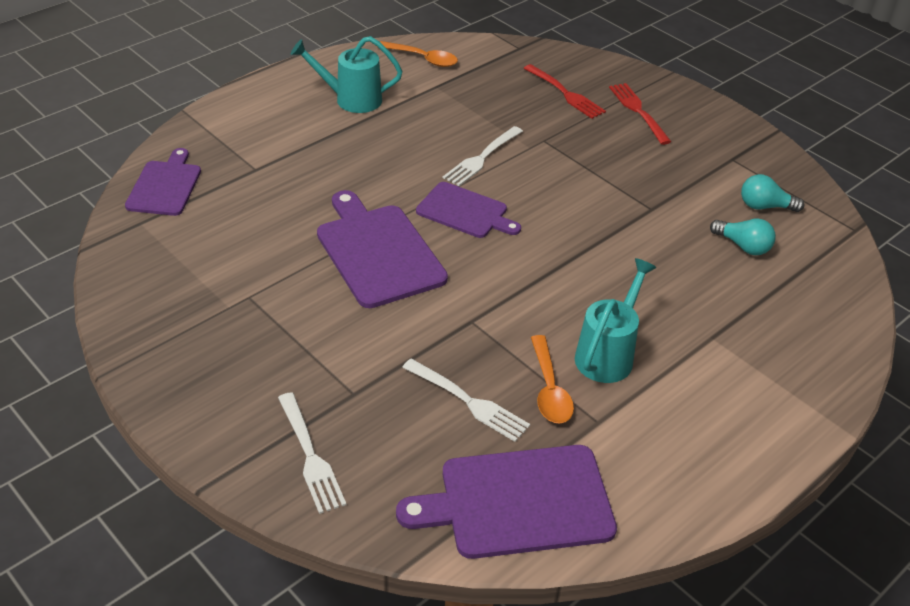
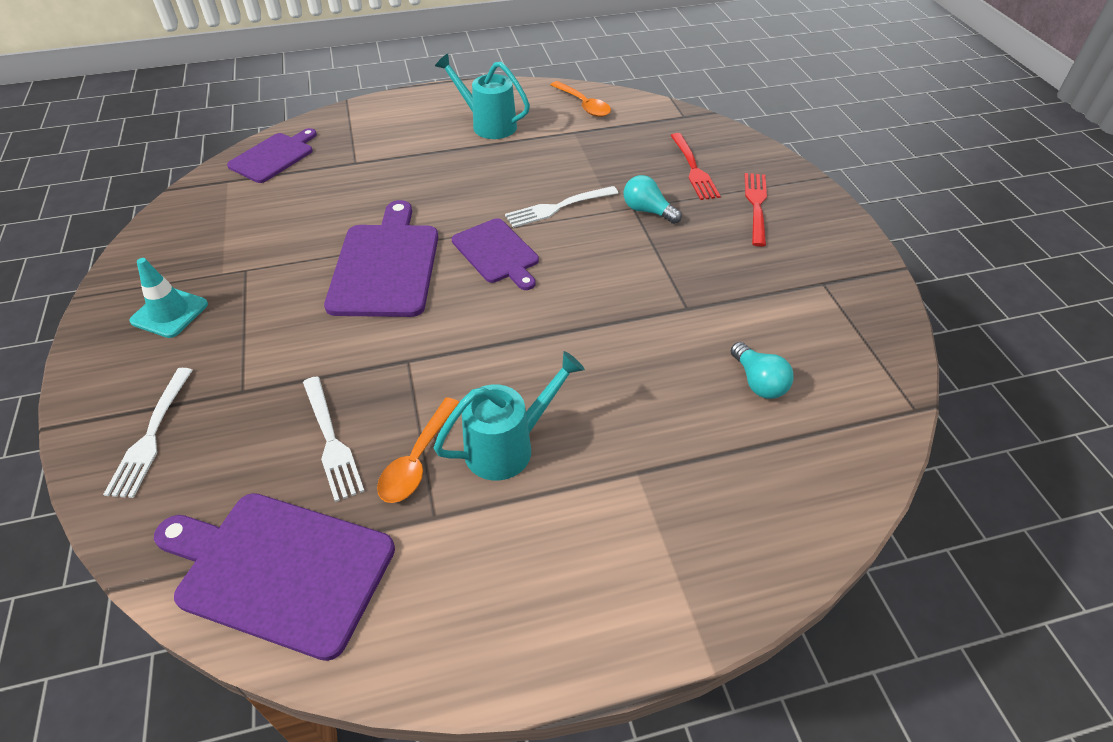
camera: 30 degrees right, 5 degrees up
(215, 356) = (169, 313): none -> turquoise traffic cone
(764, 206) = (820, 346): turquoise light bulb -> turquoise light bulb (647, 211)

